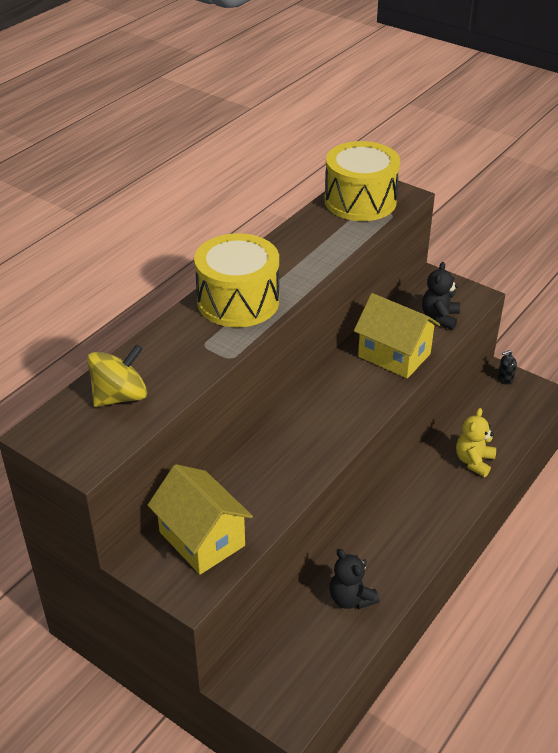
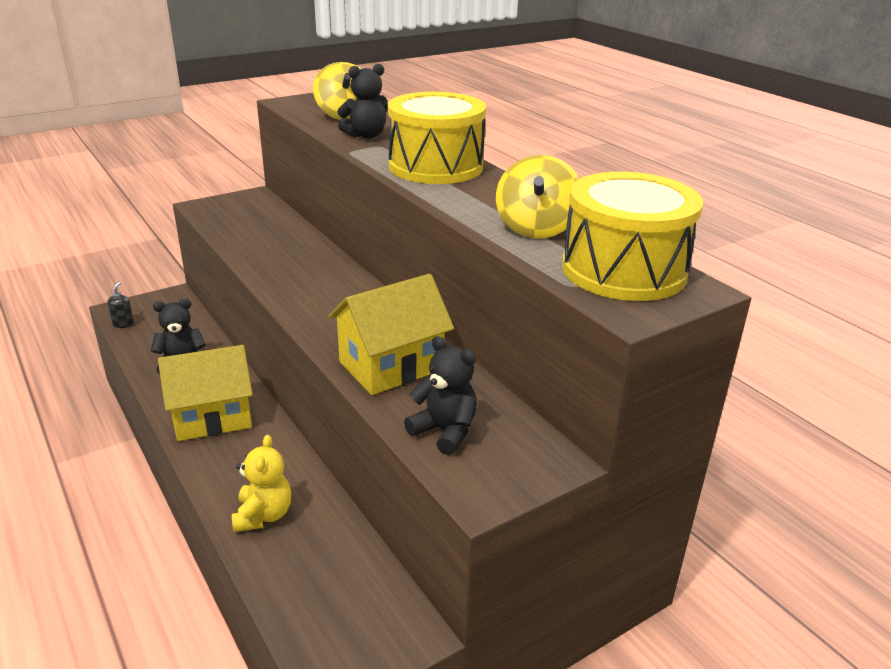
camera: 110 degrees right, 10 degrees down
(179, 362) = (366, 135): none -> black teddy bear
(202, 539) = (246, 217): yellow house -> yellow house (212, 417)
(324, 236) = (536, 228): none -> yellow spinning top
(474, 461) = (263, 515): yellow teddy bear -> yellow teddy bear turned 45 degrees clockwise
(505, 379) = (397, 631): black soap dispenser -> black soap dispenser (123, 324)

